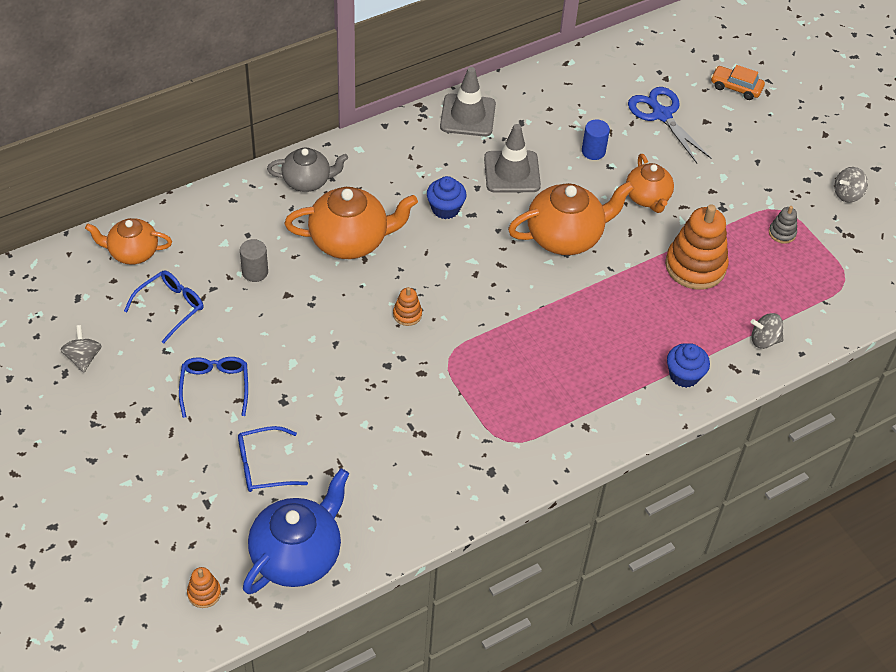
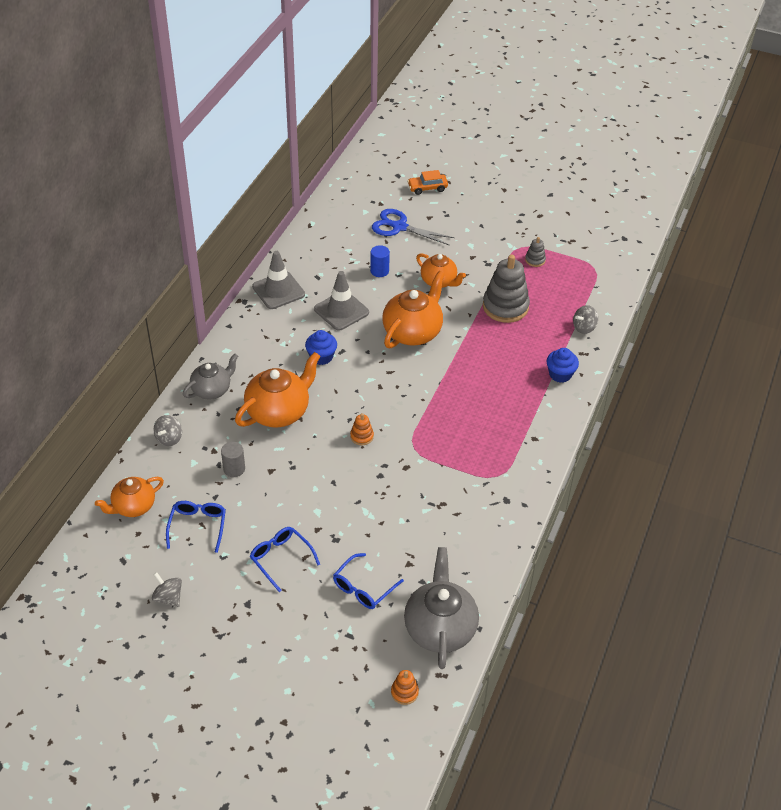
camera: 35 degrees left, 5 degrees down
(297, 555) = (440, 628): blue teapot -> grey teapot
(695, 266) = (505, 307): orange stacking toy -> grey stacking toy
(847, 194) = (549, 218): grey spinning top -> grey spinning top (169, 438)

